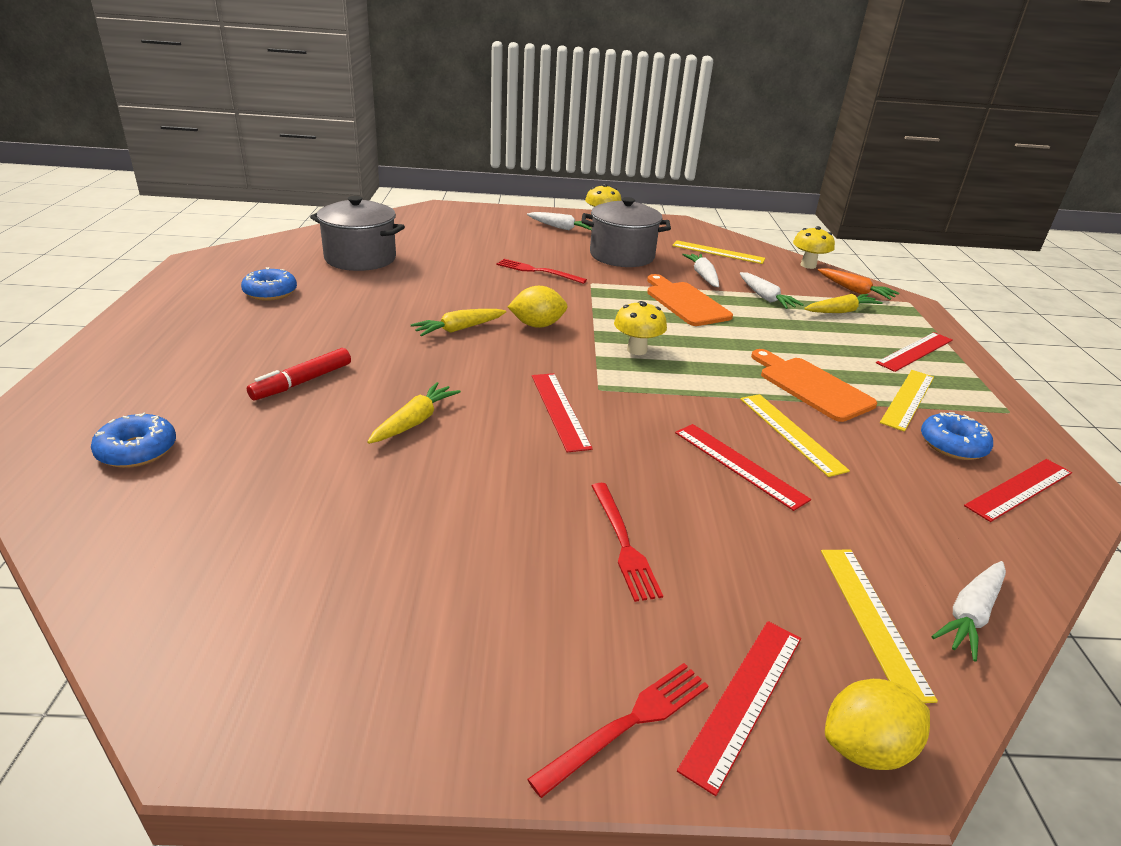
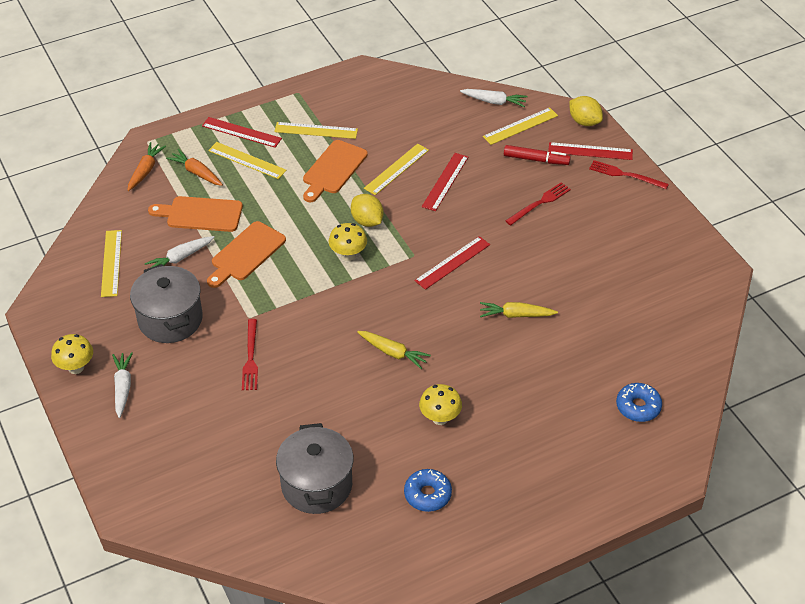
camera: 115 degrees left, 15 degrees up
(302, 382) = (523, 387): red marker -> red marker (536, 159)
(537, 325) = (352, 316): yellow lemon -> yellow lemon (367, 221)
(765, 298) = (201, 214): white carrot -> orange cutting board
(808, 265) = (104, 203): yellow mushroom -> yellow mushroom (440, 418)
(841, 311) = (196, 172): yellow carrot -> orange carrot
(853, 341) = (247, 160): none -> yellow ruler
(952, 445) = (357, 111): blue donut -> none
(1019, 489) = (383, 89): red ruler -> none

